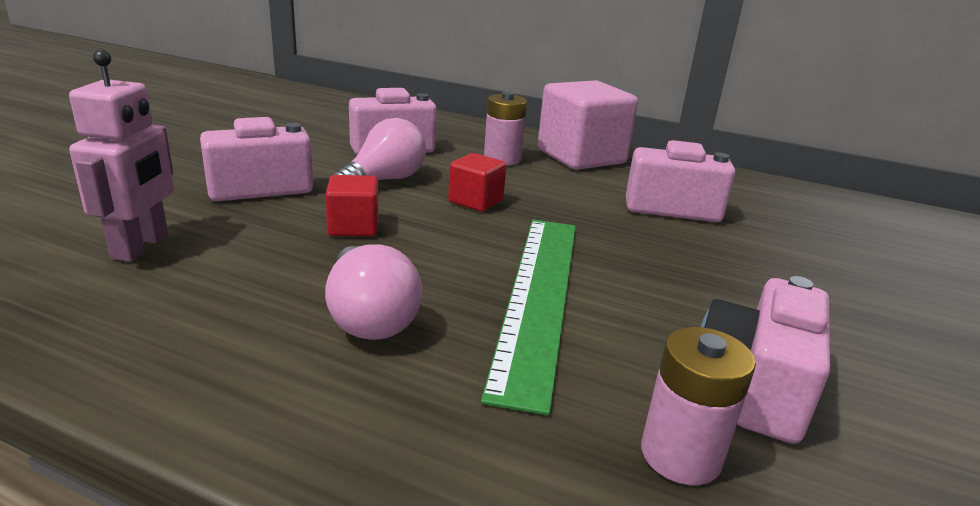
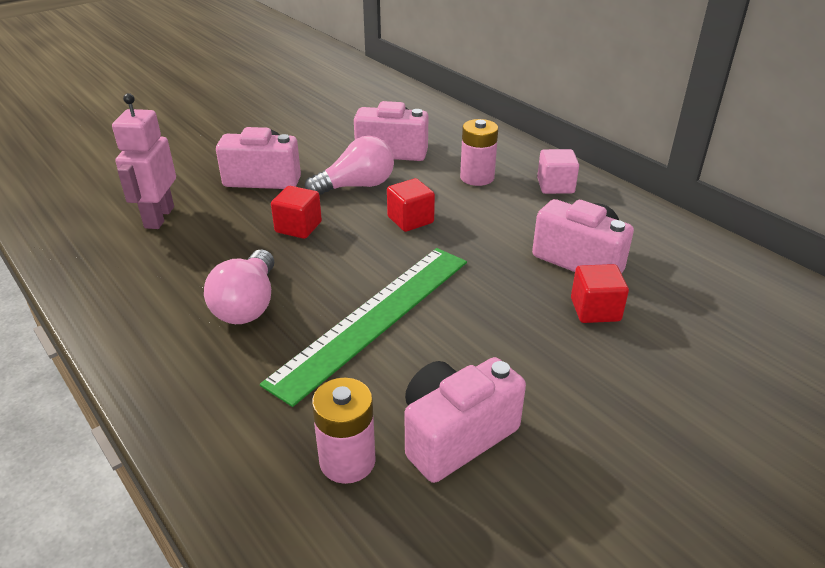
camera: 30 degrees right, 10 degrees up
(141, 246) = (159, 217): pink robot -> pink robot turned 150 degrees clockwise
(581, 157) = (555, 186): pink cube -> pink cube, size x0.51
(732, 244) = (595, 310): none -> red cube

